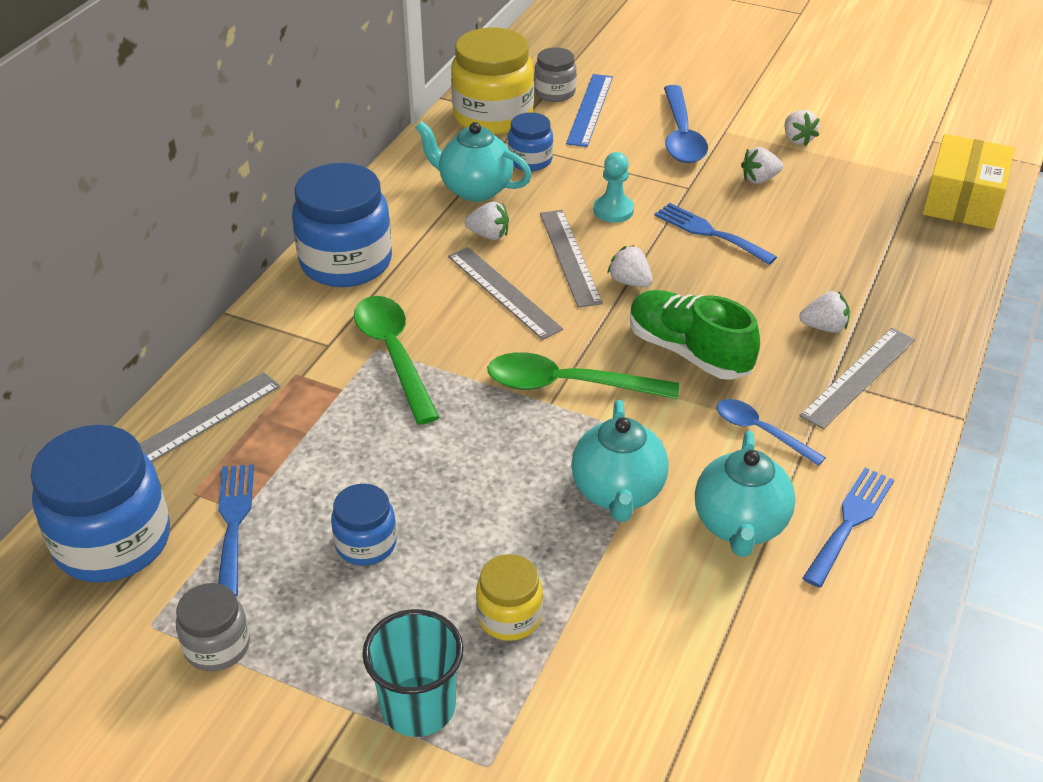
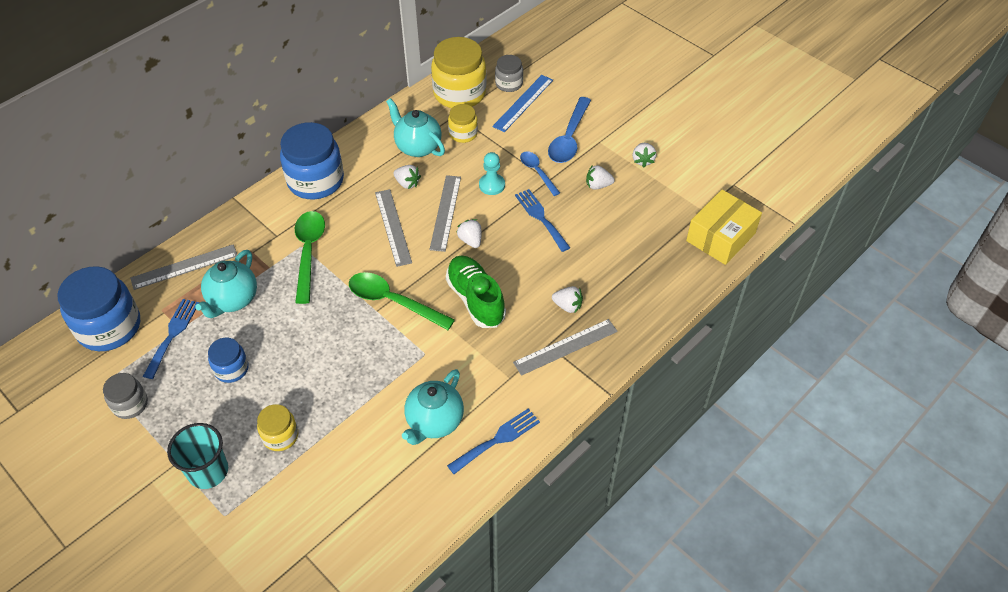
camera: 20 degrees right, 10 degrees up
(530, 160) = (463, 133): blue jar -> yellow jar
(618, 493) = (380, 380): turquoise teapot -> turquoise teapot (232, 300)
(760, 431) = (483, 365): blue spoon -> blue spoon (537, 172)

